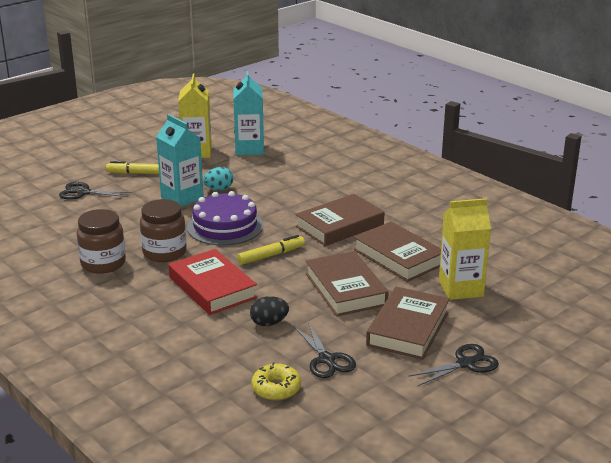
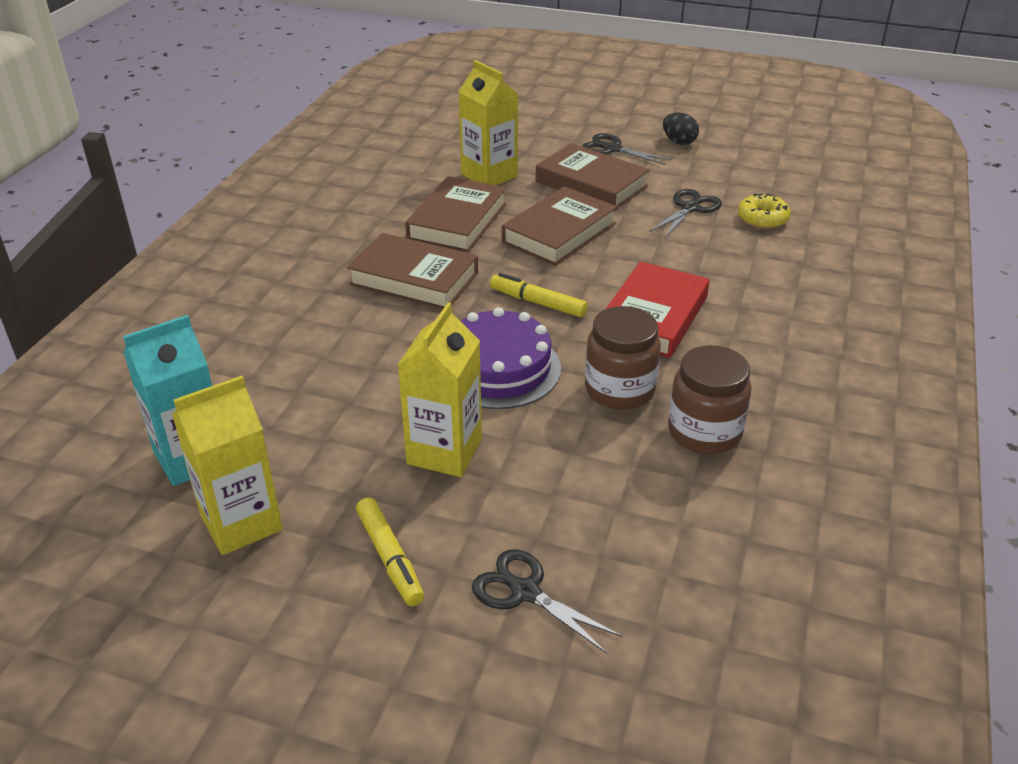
camera: 120 degrees left, 10 degrees up
(83, 192) = (524, 591): black scissors -> black scissors turned 150 degrees clockwise
(182, 197) = (444, 451): turquoise carton -> yellow carton
(219, 189) = (384, 424): turquoise egg -> none
(269, 323) = (673, 256): black egg -> black egg (679, 142)
(408, 328) = (591, 184): brown book -> brown book turned 45 degrees clockwise

